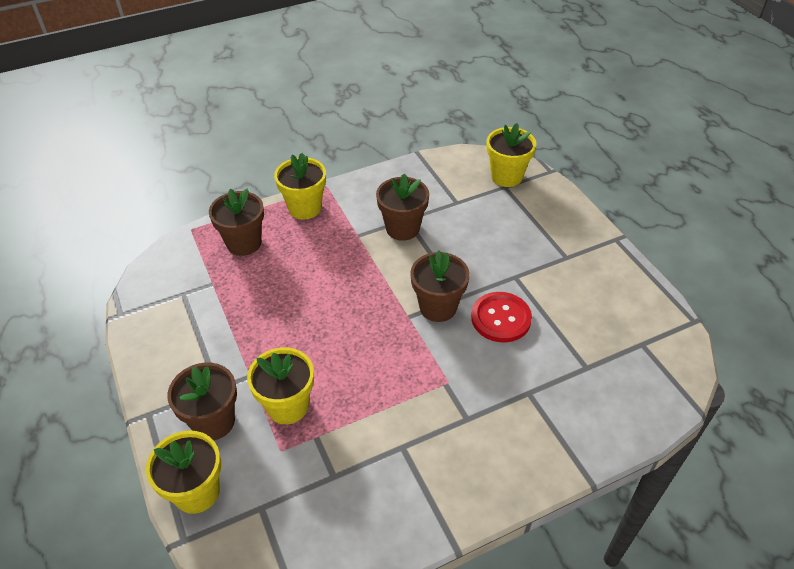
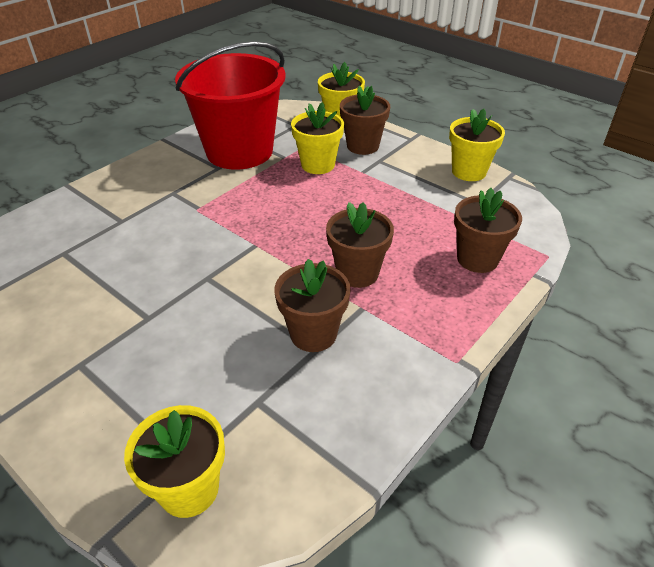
camera: 155 degrees right, 5 degrees down
(305, 208) = (455, 320): yellow flower pot -> yellow flower pot (469, 171)
(364, 471) = (239, 151): none -> red bucket
(438, 307) = (228, 260): brown flower pot -> brown flower pot (357, 273)
(501, 318) = (157, 269): red button -> none

